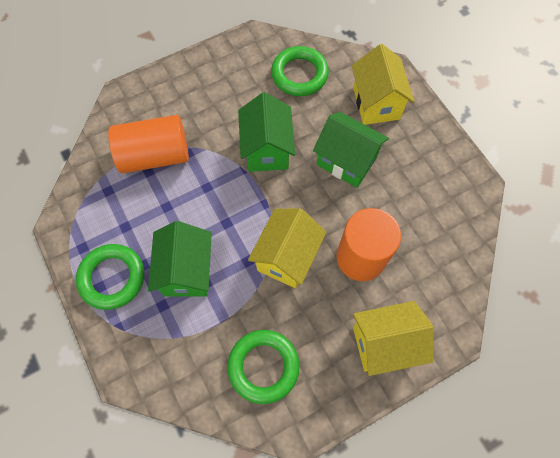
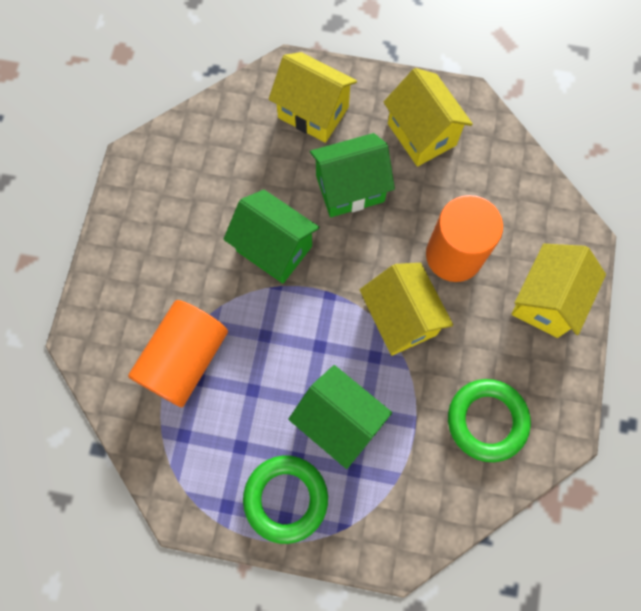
camera: 50 degrees left, 5 degrees up
(299, 74) = (218, 153): green ring -> none
(425, 174) = (421, 134): none -> yellow house

